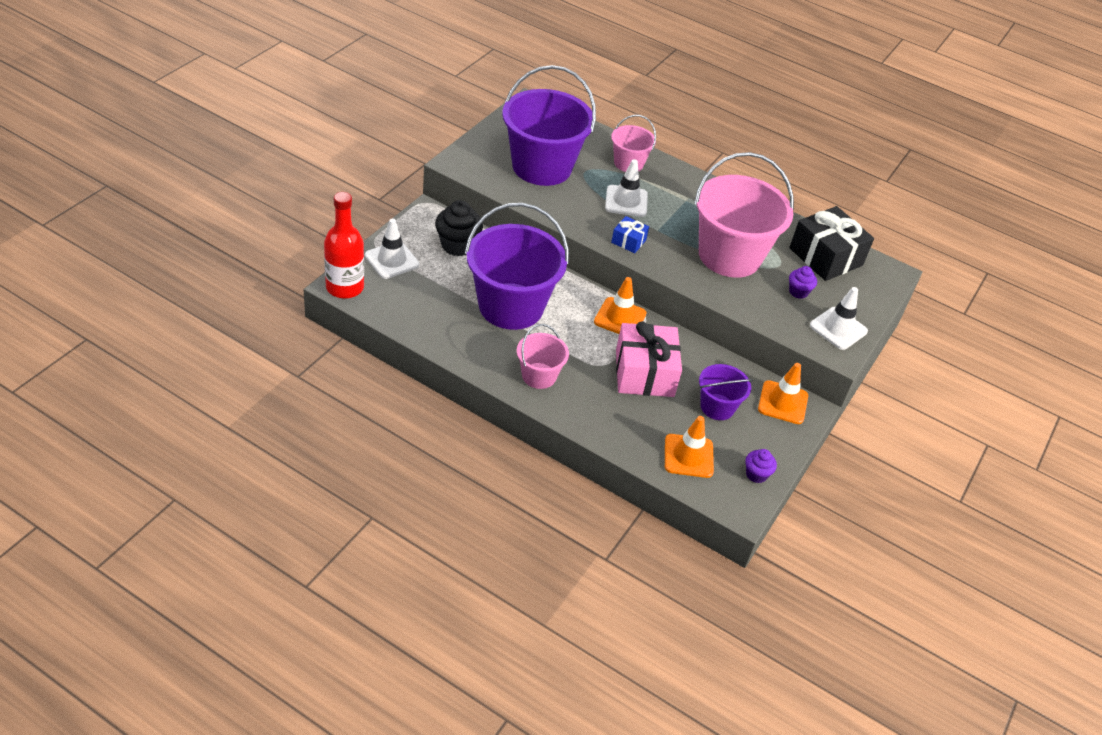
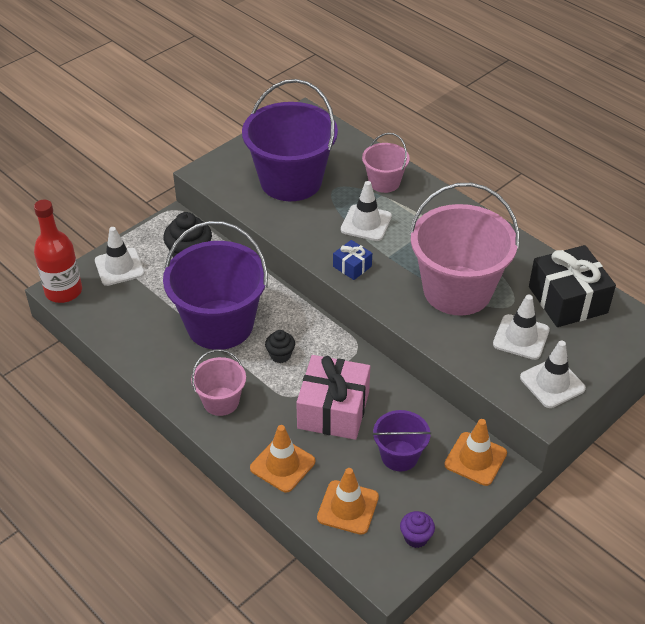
camera: 20 degrees right, 0 degrees up
(578, 329) = (280, 355): none -> black cupcake
(620, 318) = (329, 346): orange traffic cone -> orange traffic cone (282, 465)
(798, 292) = (521, 337): purple cupcake -> white traffic cone

